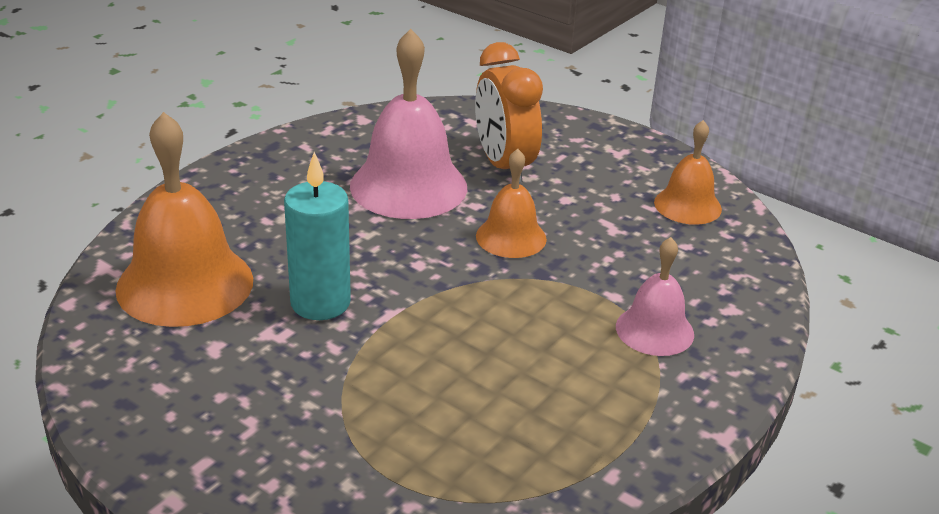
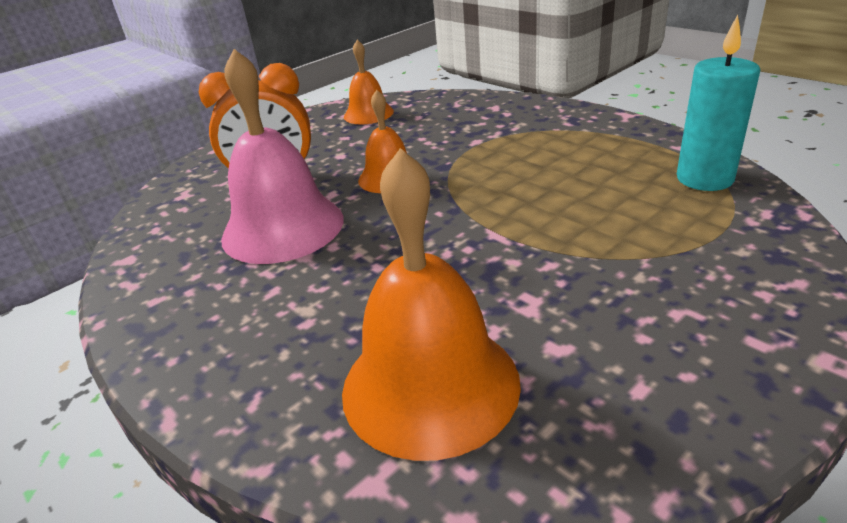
camera: 75 degrees left, 0 degrees up
(320, 303) = (477, 275): turquoise candle -> turquoise candle (704, 179)
(654, 330) = (519, 129): pink bell -> none

